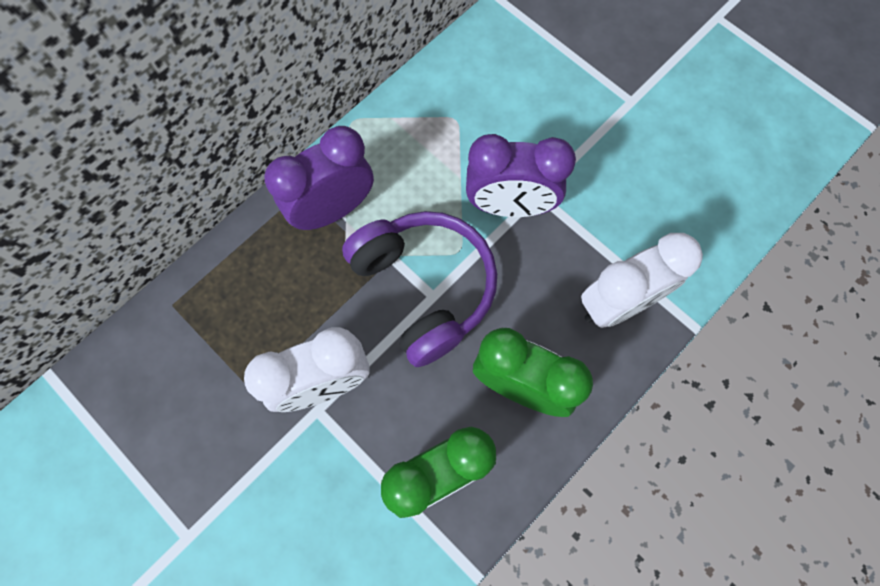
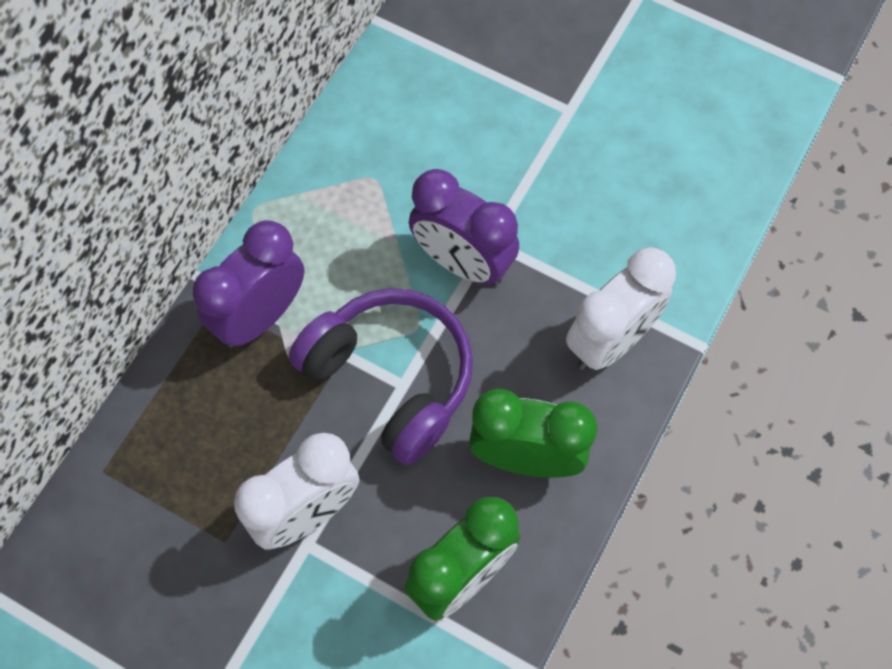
camera: 15 degrees left, 5 degrees down
(509, 206) = (462, 262): purple clock -> purple clock turned 45 degrees clockwise

